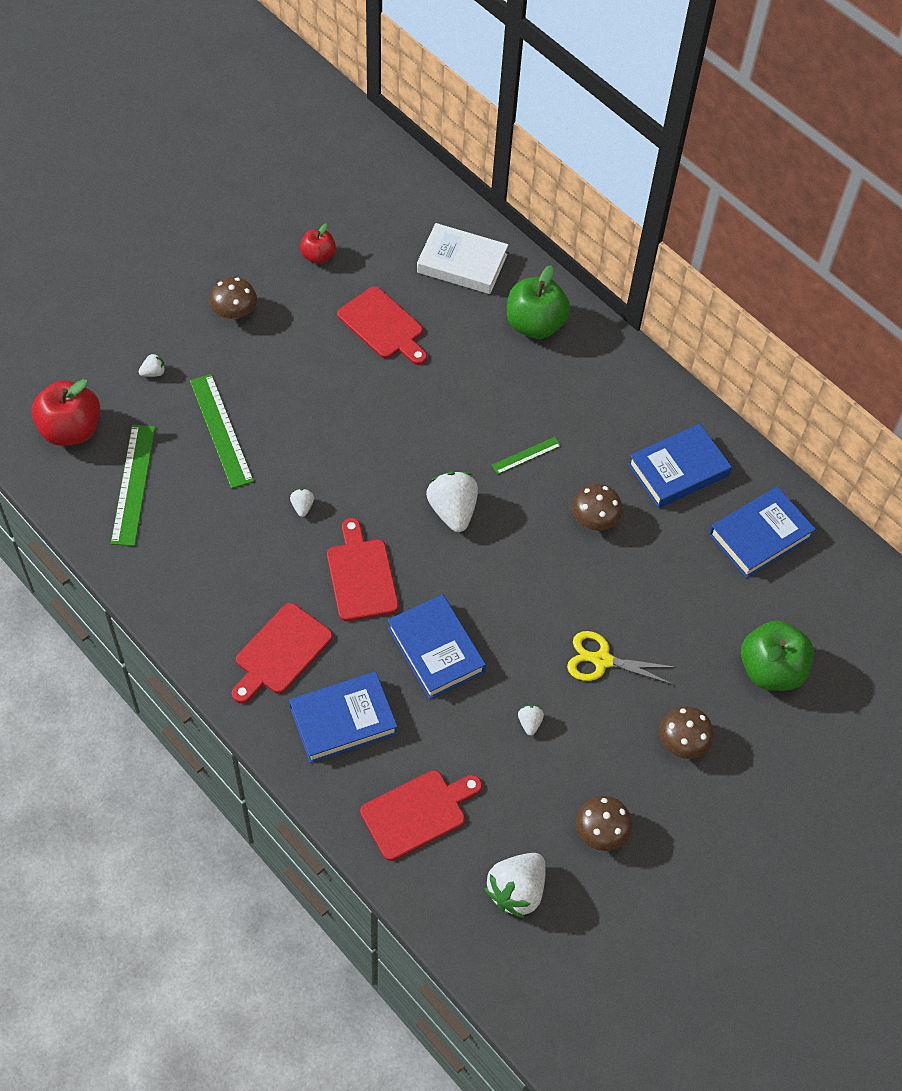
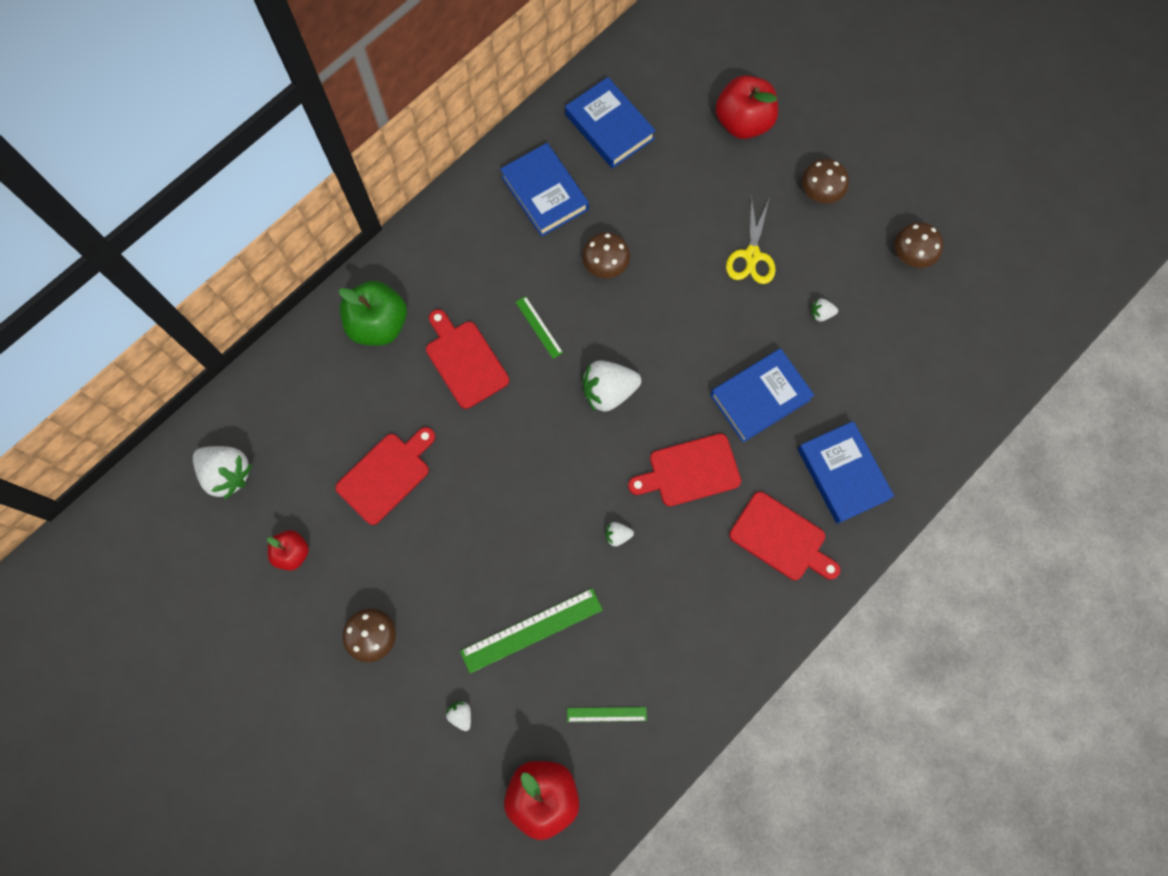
camera: 90 degrees left, 15 degrees up
(133, 484) = (606, 714): green ruler -> green ruler, size x0.53
(418, 813) = (920, 402): red cutting board -> red cutting board (465, 361)
(462, 263) = (299, 400): white book -> none
(516, 891) = (975, 318): white strawberry -> white strawberry (227, 474)
(770, 670) = (743, 122): green apple -> red apple

